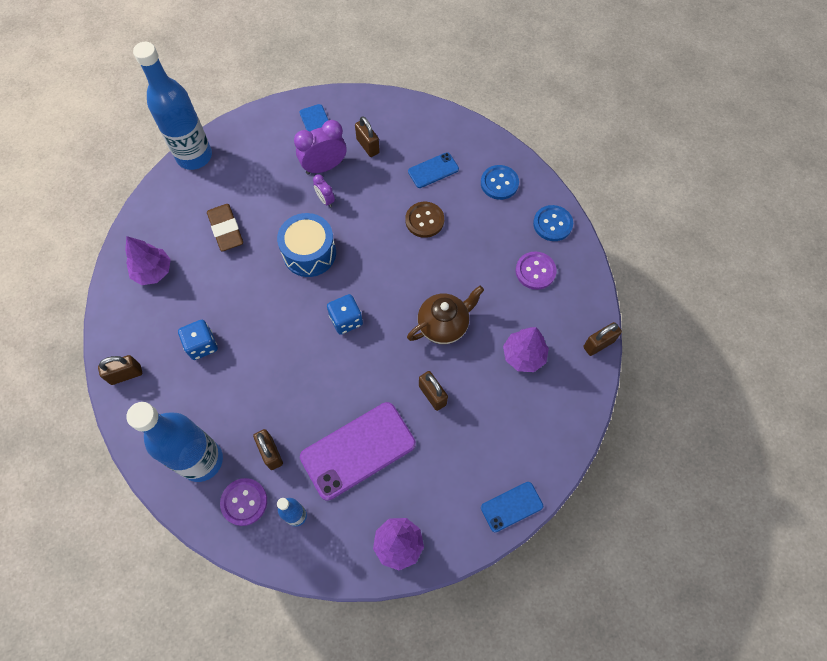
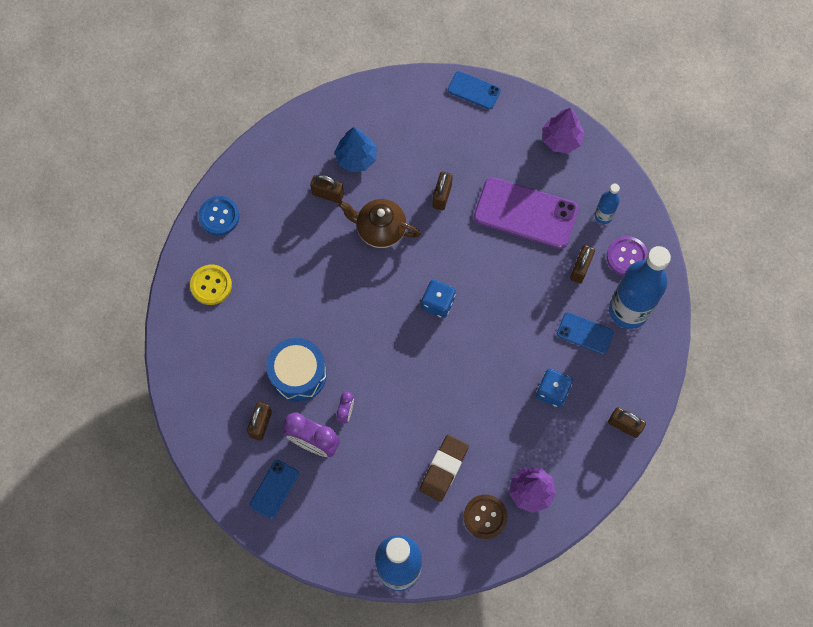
camera: 130 degrees left, 5 degrees up
(309, 253) = (406, 381): blue drum -> blue drum (298, 374)
(424, 220) = (298, 316): brown button -> brown button (485, 517)
(433, 170) = (241, 348): blue phone -> blue phone (585, 333)
(499, 183) = (211, 285): blue button -> yellow button
(523, 355) = (356, 158): purple tree -> blue tree
(535, 271) = (275, 199): purple button -> none
(598, 344) = (302, 115): brown padlock -> brown padlock (328, 194)

